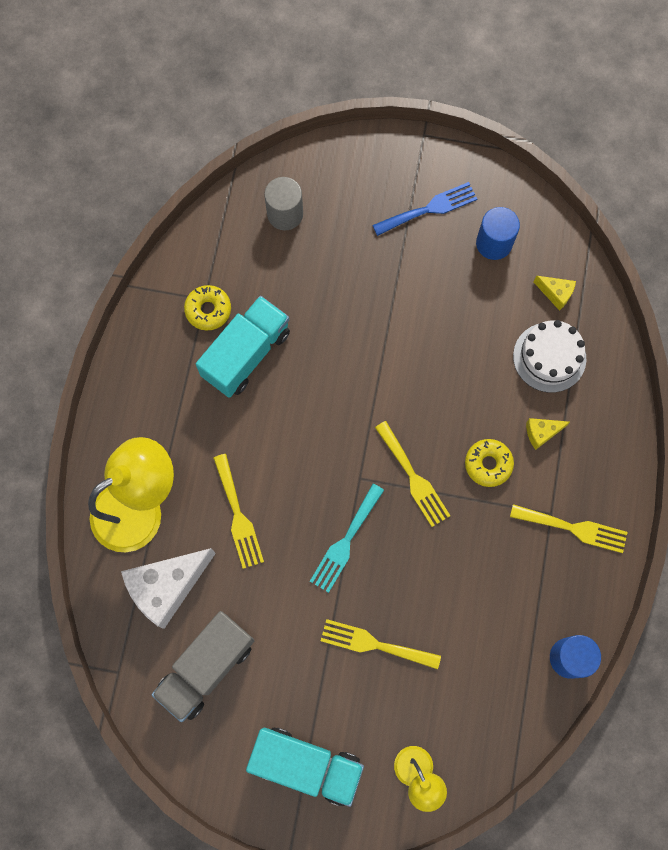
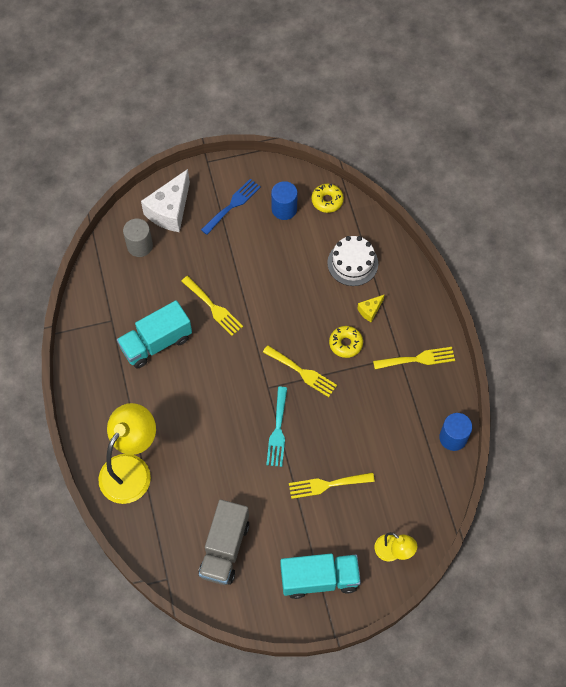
camera: 25 degrees left, 10 degrees down
(167, 587) = (174, 510): white cheese -> white cheese (170, 210)
(208, 310) = (117, 326): yellow donut -> yellow donut (327, 200)
(238, 516) = (199, 445): yellow fork -> yellow fork (213, 308)
(246, 354) = (156, 343): turquoise truck -> turquoise truck turned 135 degrees counterclockwise
(555, 293) = (338, 223): yellow cheese -> none

